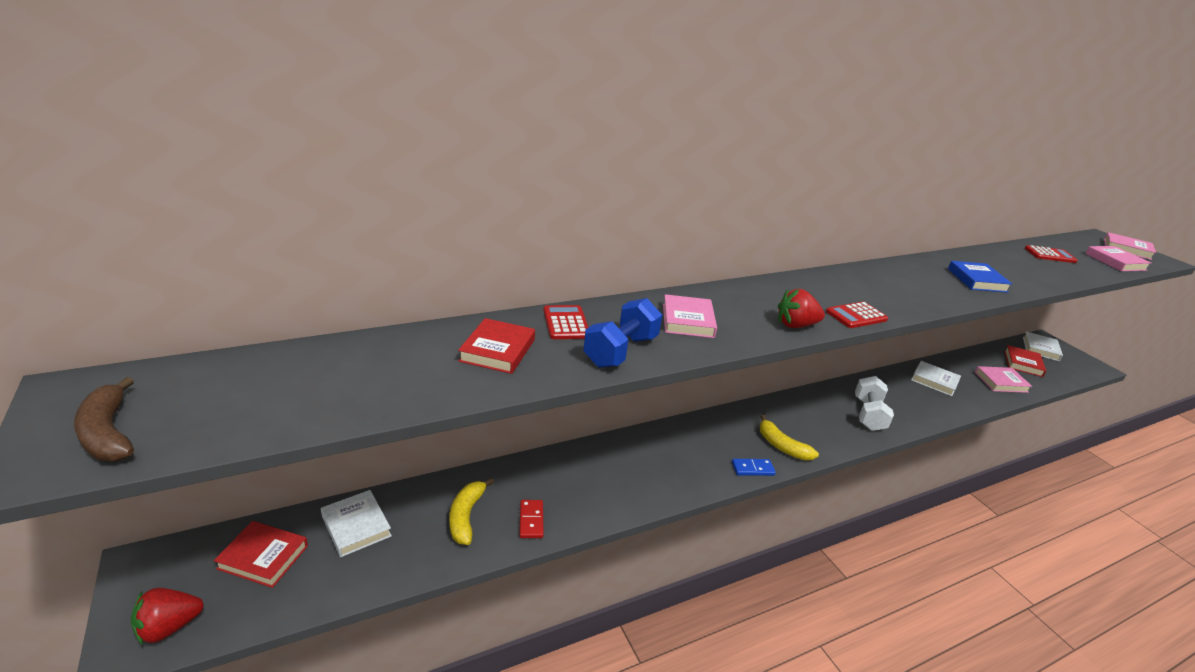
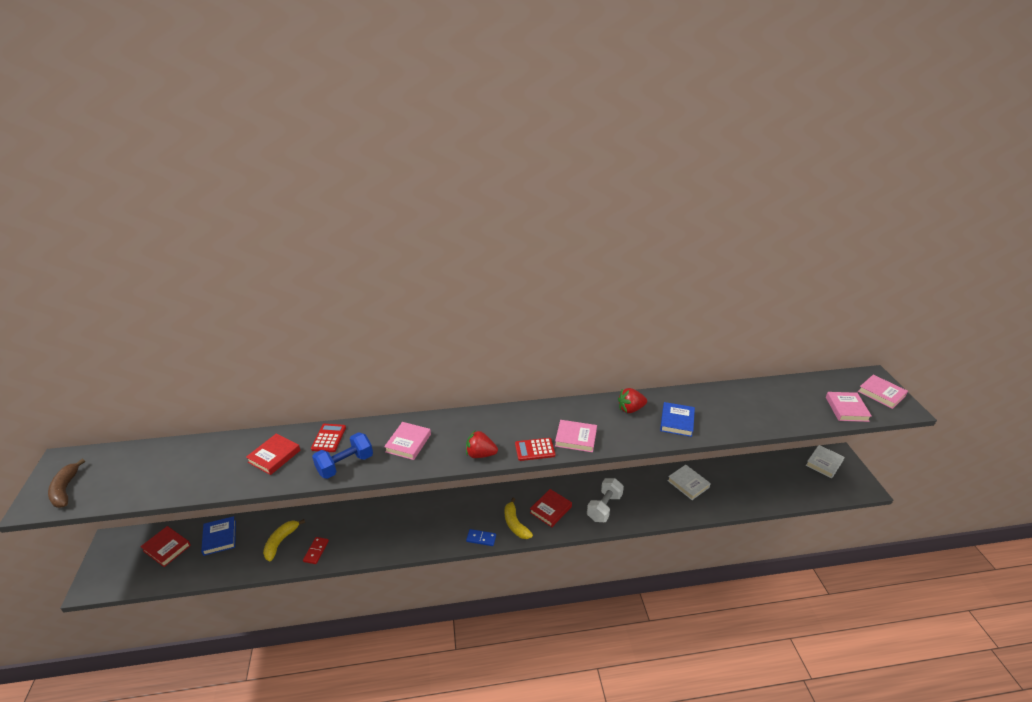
camera: 20 degrees right, 5 degrees up
(169, 627) = (111, 579): red strawberry -> red strawberry (630, 409)
(356, 526) = (220, 537): white book -> blue book
(1000, 382) = (751, 492): pink book -> pink book (576, 438)
(1023, 363) = (790, 476): red book -> red book (550, 510)
(1050, 255) = (784, 397): red calculator -> none

